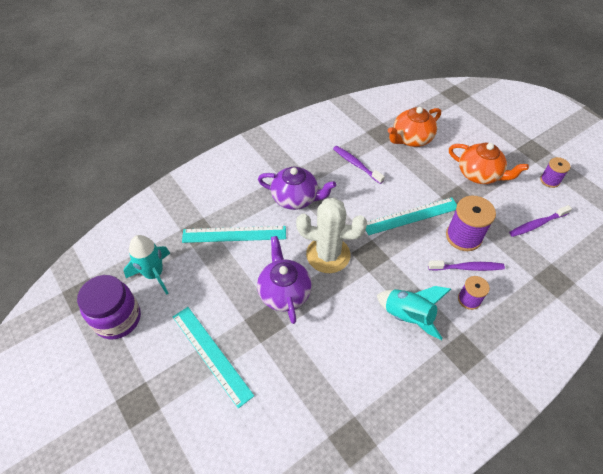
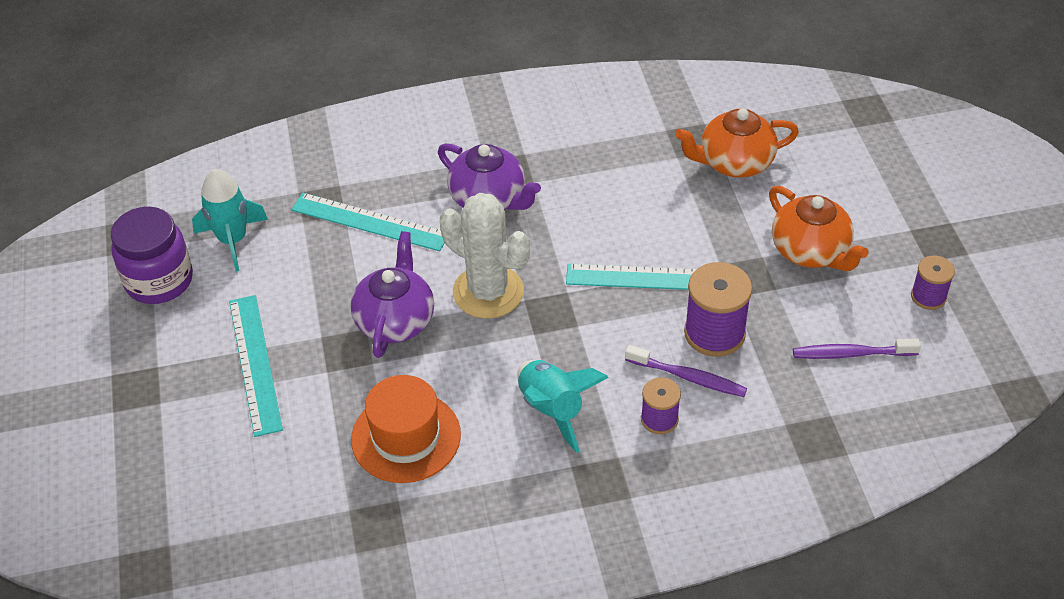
camera: 25 degrees right, 5 degrees down
(334, 369) = (406, 437): none -> orange hat
(356, 164) = (615, 176): purple toothbrush -> none

